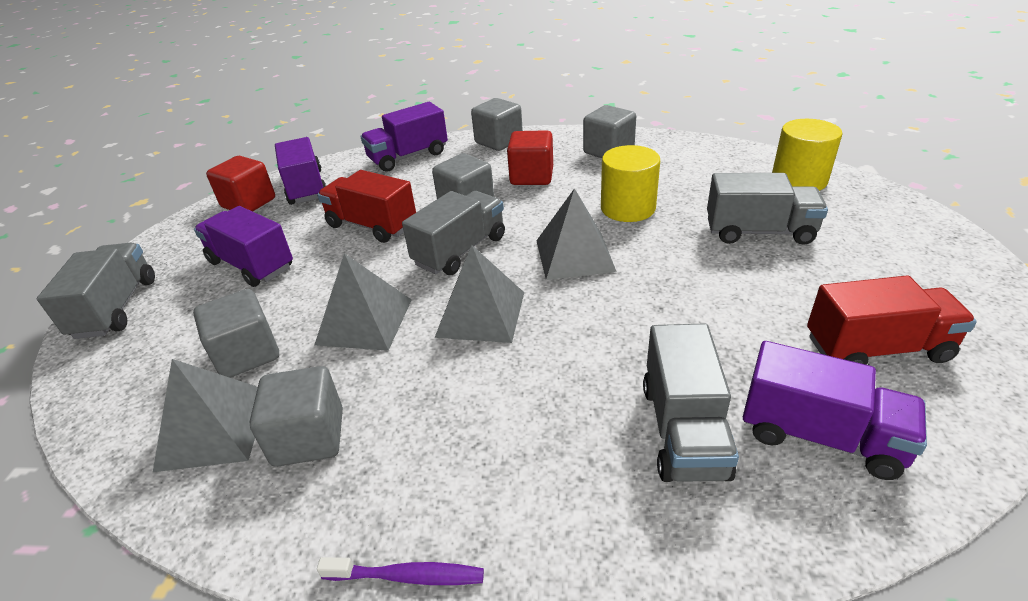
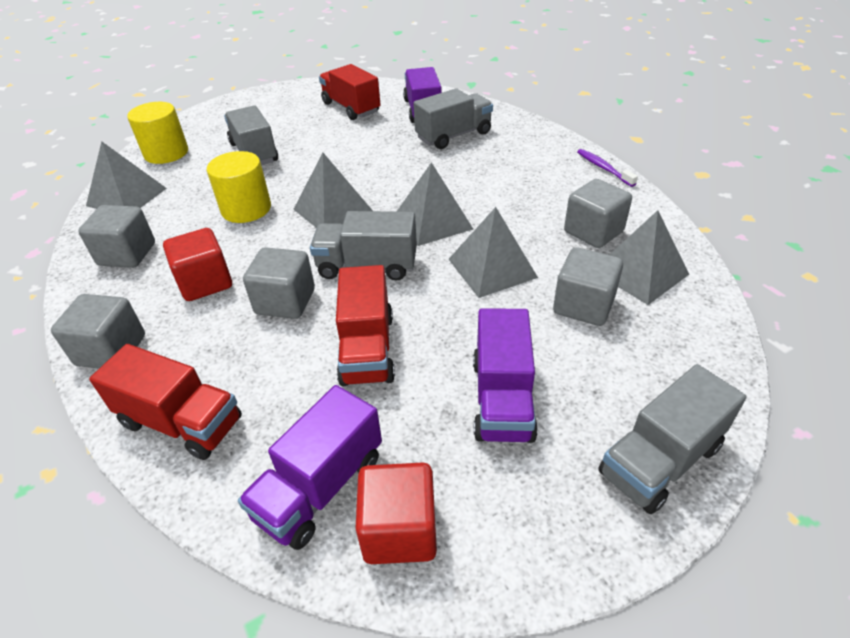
camera: 125 degrees left, 5 degrees up
(408, 156) = (181, 422): purple truck -> red truck
(710, 155) = (127, 197): none -> grey pyramid

